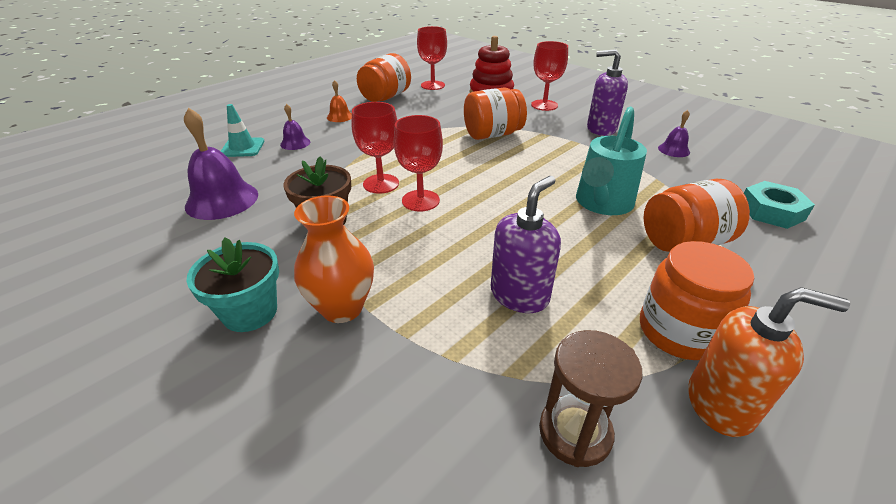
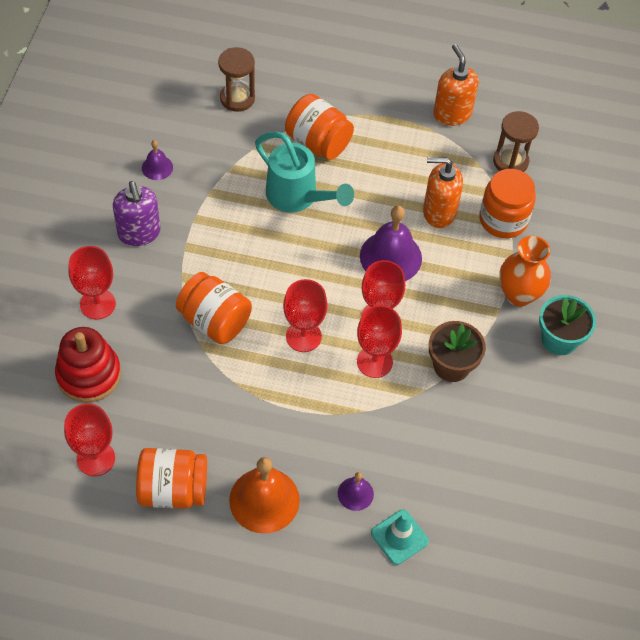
camera: 125 degrees left, 20 degrees up
(222, 200) = (485, 465): purple bell -> purple bell (390, 257)
(340, 116) = (264, 500): orange bell -> orange bell, size x1.93
(442, 162) = (303, 336): none -> red goblet
(519, 295) = (439, 212): purple soap dispenser -> orange soap dispenser
(601, 204) = (298, 197): turquoise watering can -> turquoise watering can turned 45 degrees clockwise
(678, 331) = (413, 134): orange jar -> orange jar (503, 219)
(771, 211) = (237, 98): turquoise nut -> brown hourglass

